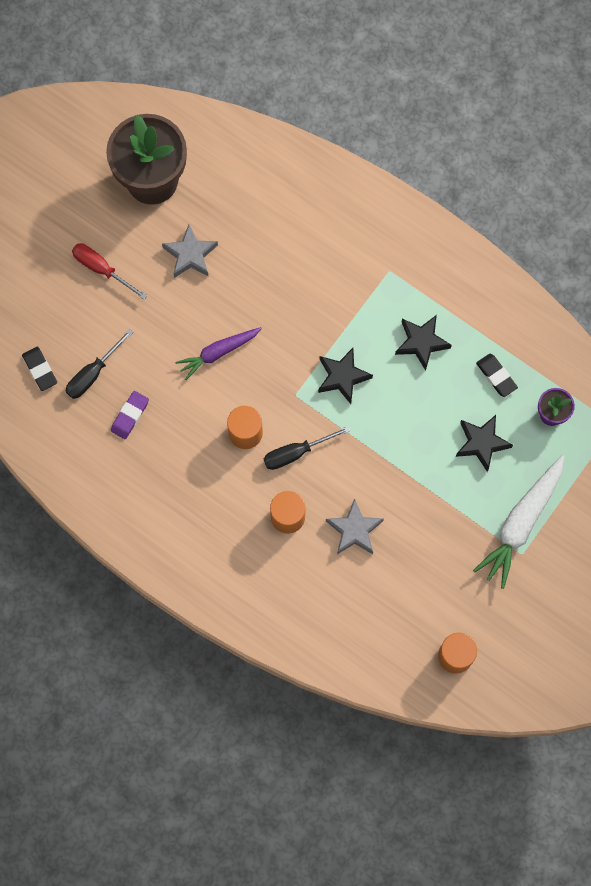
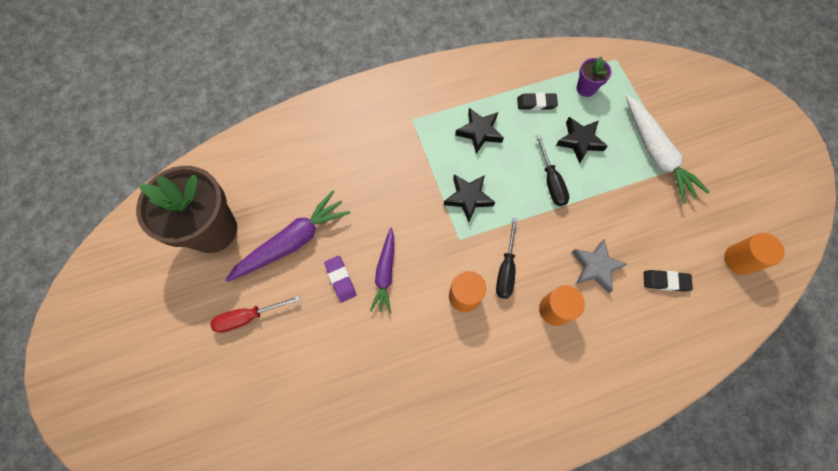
camera: 55 degrees left, 5 degrees down
(40, 369) = (290, 431): black eraser -> black eraser (665, 281)
(93, 373) = (328, 386): black screwdriver -> black screwdriver (551, 181)
(130, 416) = (386, 380): purple eraser -> purple eraser (340, 279)
(190, 254) = (293, 241): grey star -> purple carrot

